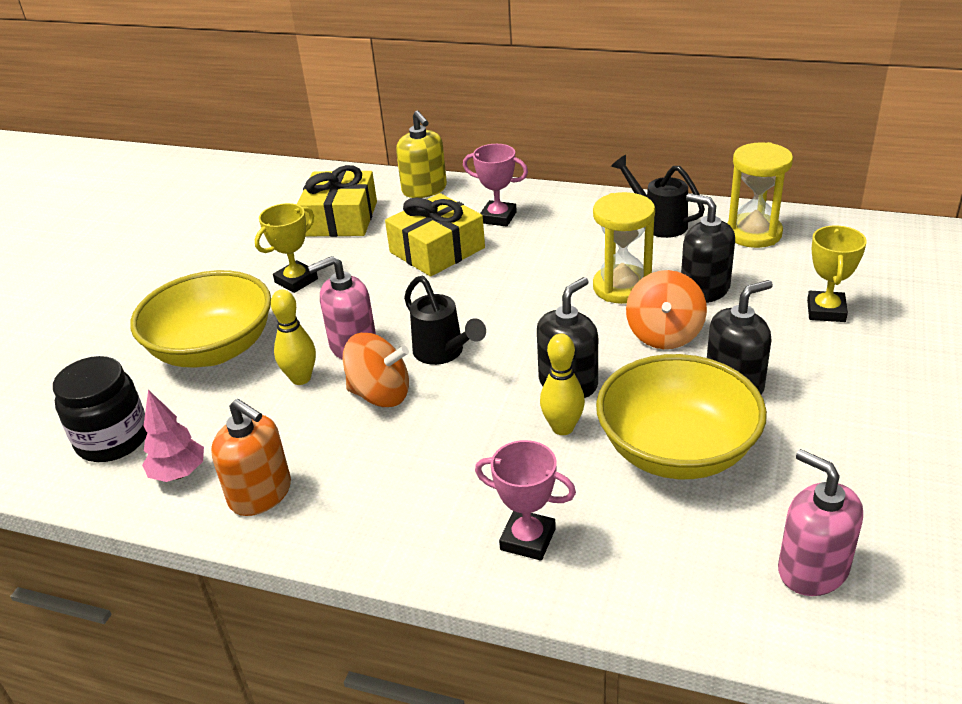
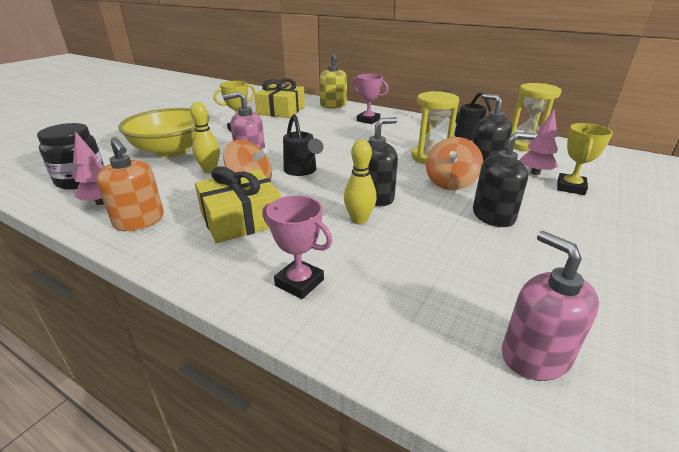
camera: 10 degrees right, 5 degrees down
(437, 250) = (326, 128): yellow gift -> yellow gift (241, 219)
(676, 450) = (437, 247): yellow bowl -> none
(776, 291) = (535, 173): none -> pink tree

